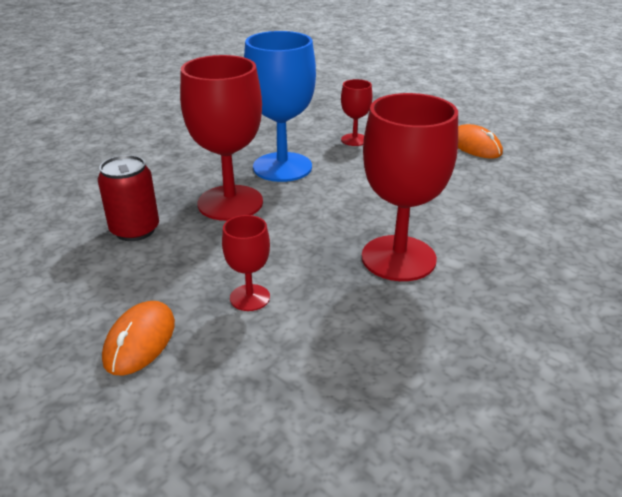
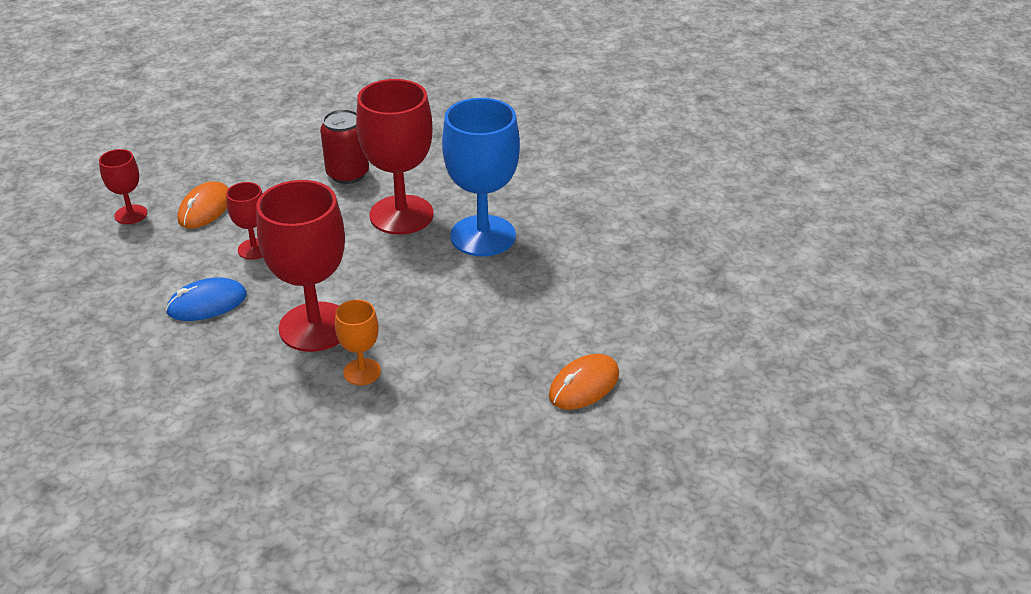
camera: 80 degrees right, 5 degrees up
(140, 341) = (205, 209): orange mouse -> orange mouse turned 75 degrees counterclockwise
(346, 335) = (207, 303): none -> blue mouse
(354, 140) = (568, 280): red goblet -> red goblet (131, 214)
(465, 234) = (362, 372): none -> orange goblet

